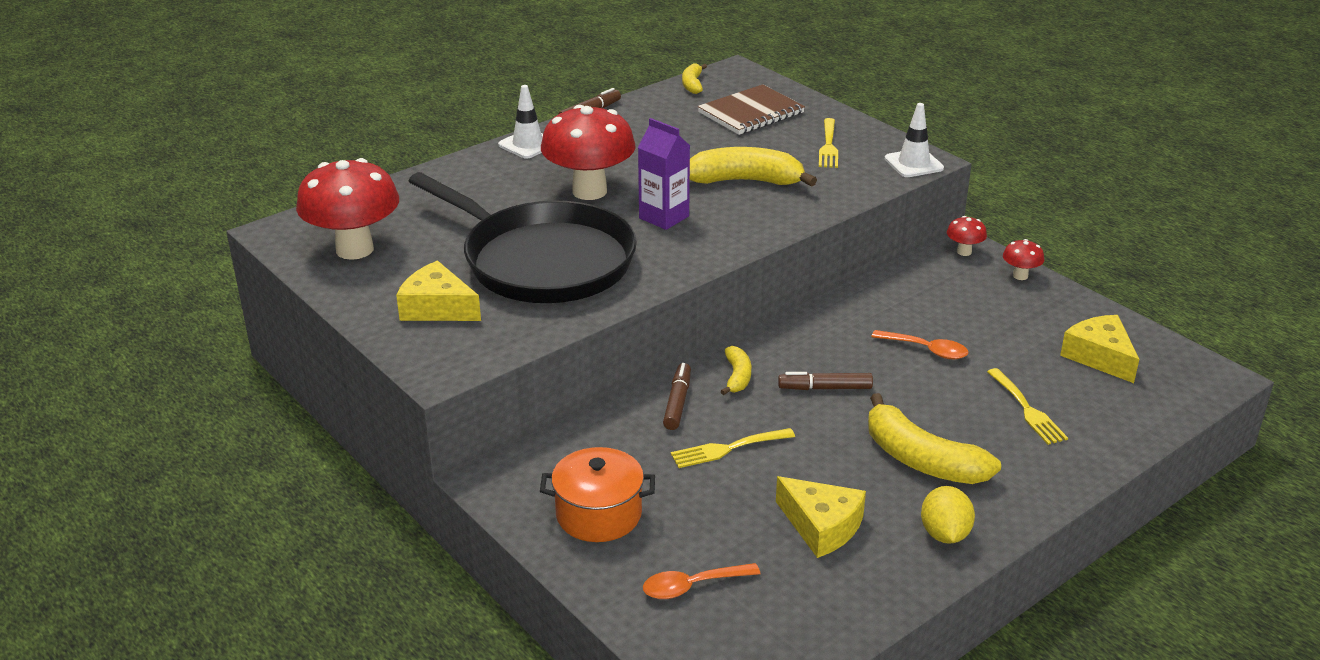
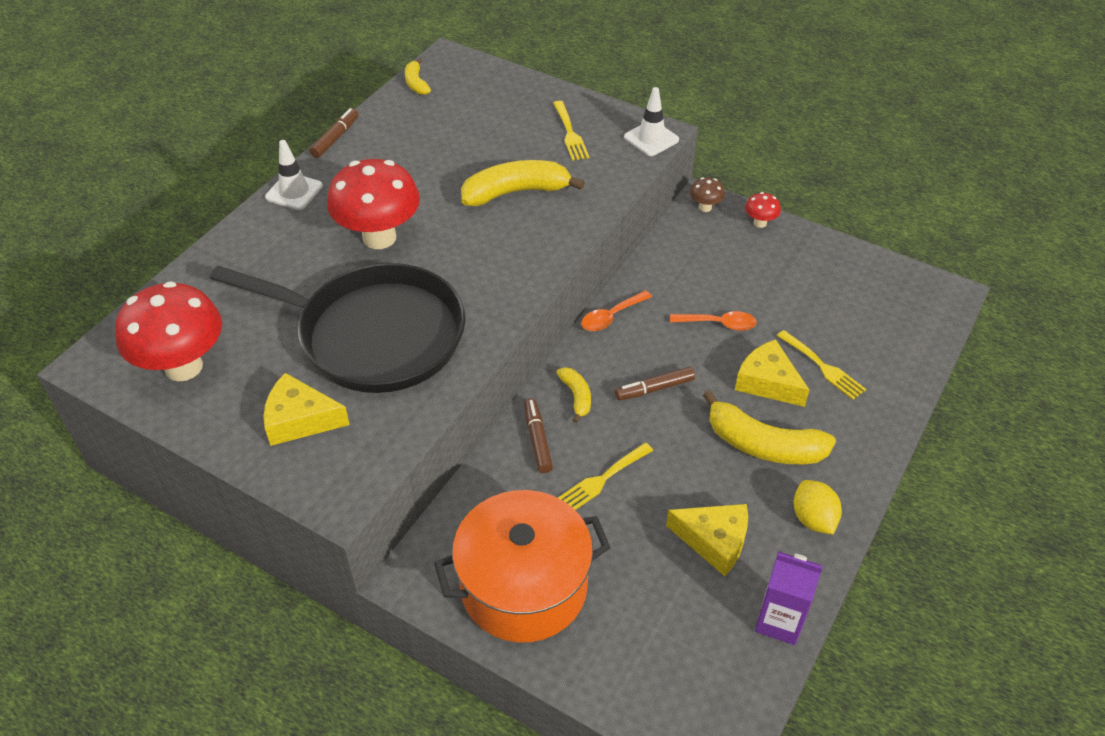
camera: 20 degrees left, 15 degrees up
(598, 514) = (523, 586): orange pot -> orange pot, size x1.62
(664, 217) = (462, 253): purple carton -> purple carton (779, 621)
(692, 586) = (636, 640): orange spoon -> orange spoon (611, 317)
(751, 113) = (484, 107): brown notebook -> none
(964, 252) = (705, 207): red mushroom -> brown mushroom
(1099, 357) = (855, 295): yellow cheese -> yellow cheese (767, 382)

